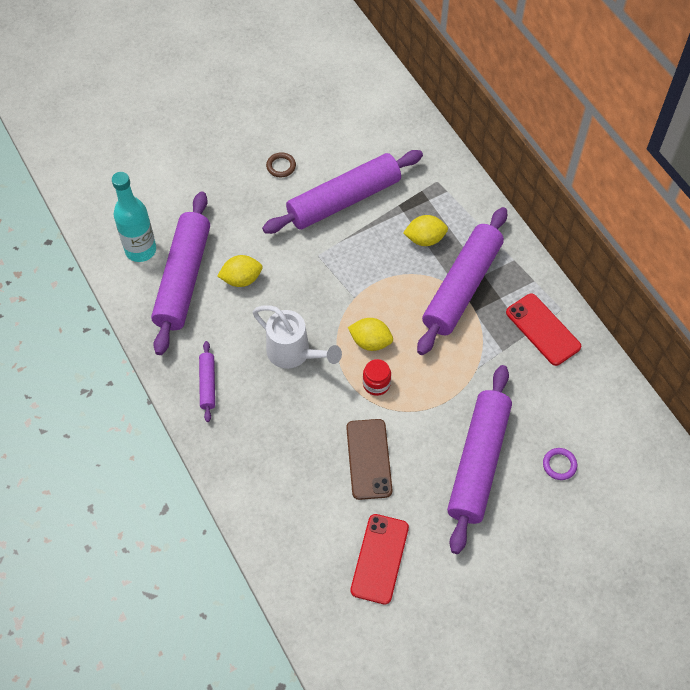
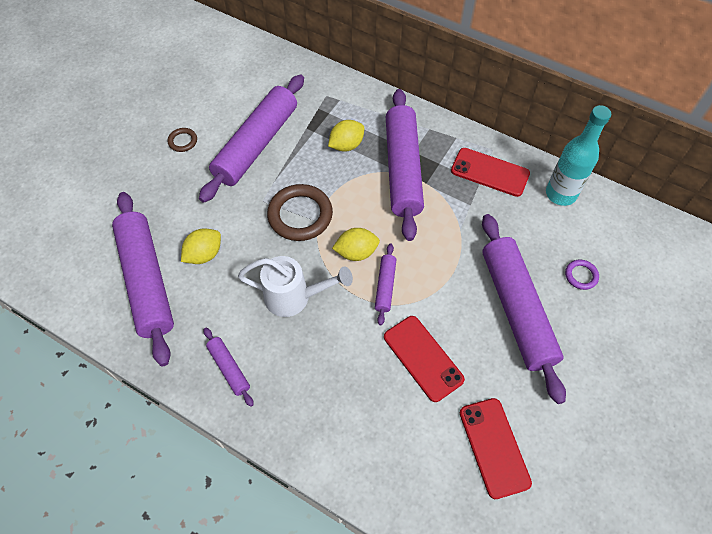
camera: 30 degrees left, 0 degrees up
(140, 250) = (88, 274): turquoise bottle -> turquoise bottle (560, 194)
(342, 284) = (300, 215): none -> brown ring
(369, 459) = (423, 358): brown phone -> red phone
(376, 384) = (385, 286): red jar -> purple rolling pin

